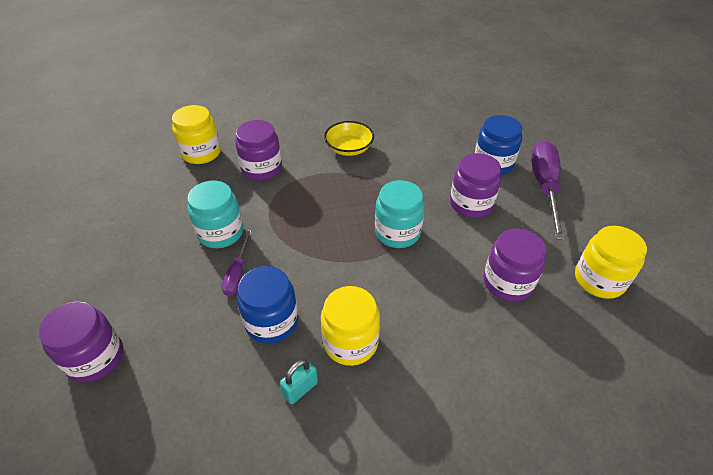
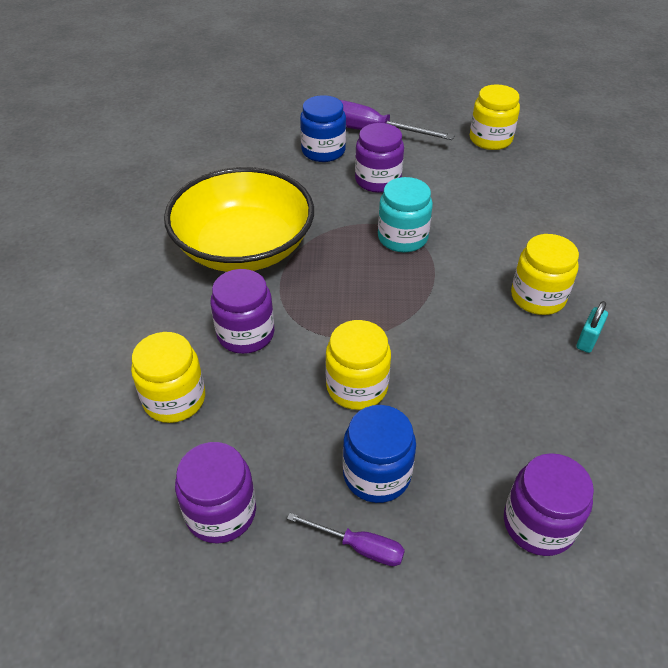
camera: 75 degrees left, 0 degrees up
(220, 233) = (357, 387): turquoise jar -> yellow jar
(237, 273) = (431, 375): purple screwdriver -> purple screwdriver (358, 547)
(271, 322) = (505, 352): blue jar -> blue jar (376, 474)
(300, 389) = (587, 340): turquoise padlock -> turquoise padlock turned 60 degrees clockwise
(349, 148) = (244, 247): yellow bowl -> yellow bowl, size x2.21
(507, 282) = (484, 186): purple jar -> purple jar (221, 512)

